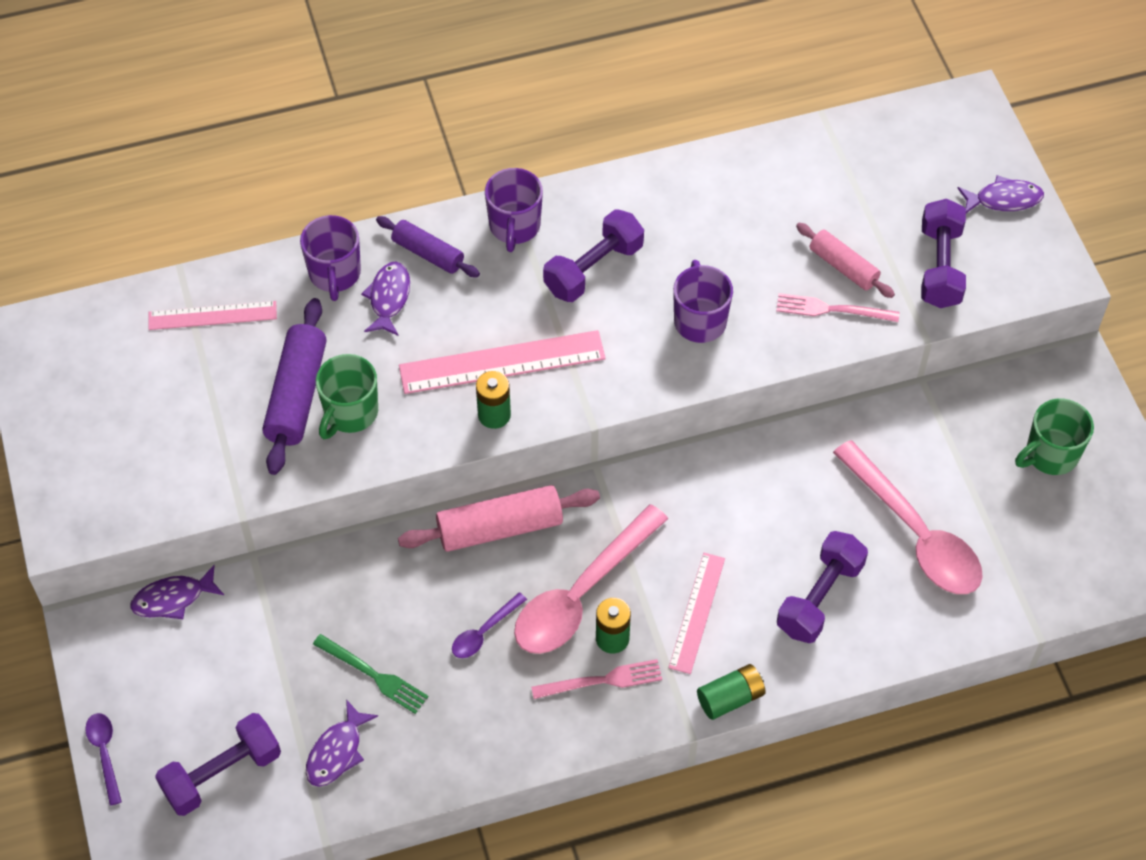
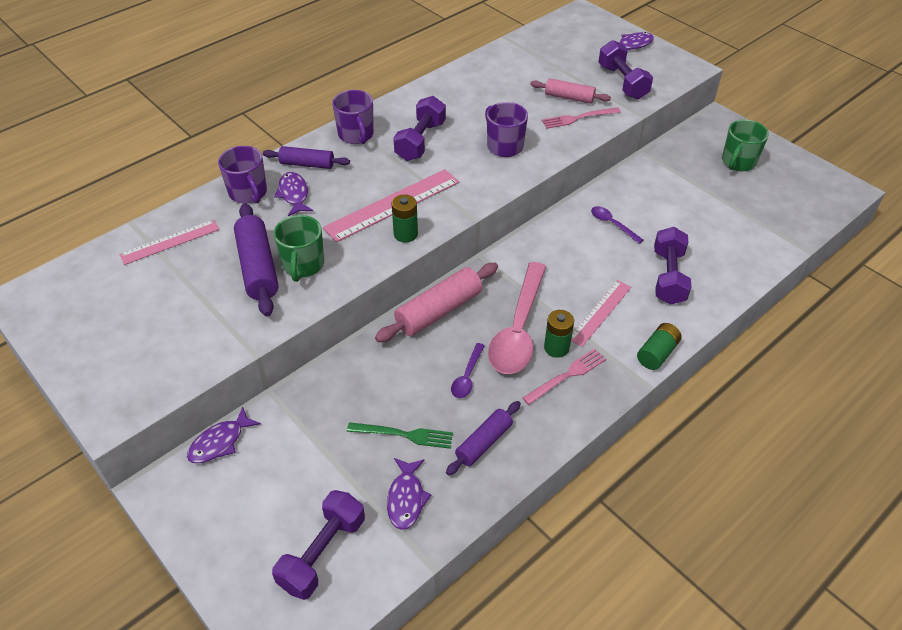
camera: 25 degrees left, 10 degrees down
(105, 753) = (215, 579): purple spoon -> purple spoon (612, 224)
(456, 723) = (484, 442): none -> purple rolling pin
(697, 612) = (600, 312): pink ruler -> pink ruler turned 45 degrees clockwise
(914, 533) = (696, 224): pink spoon -> none

